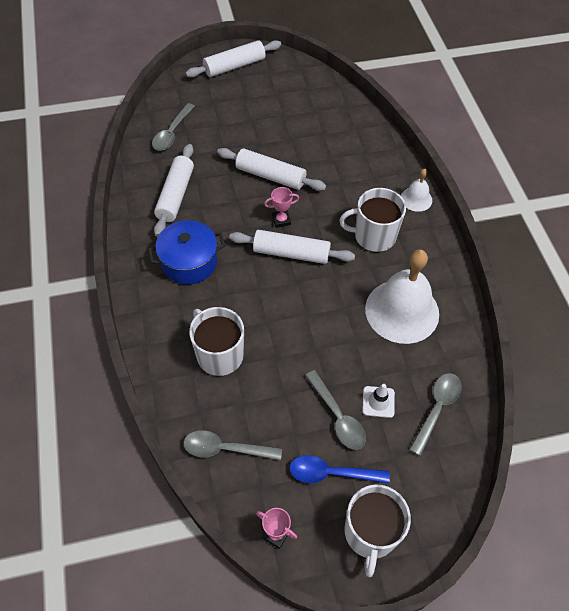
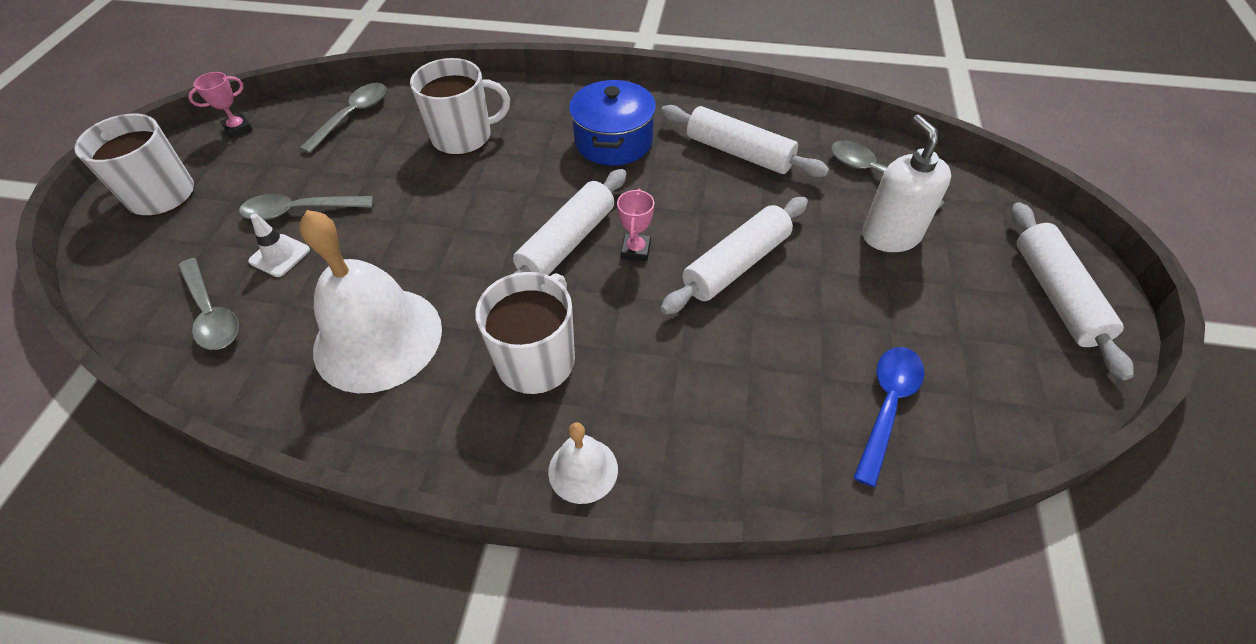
camera: 115 degrees right, 5 degrees down
(220, 122) = (890, 235): none -> white soap dispenser
(331, 473) = (247, 185): blue spoon -> blue spoon (887, 406)

